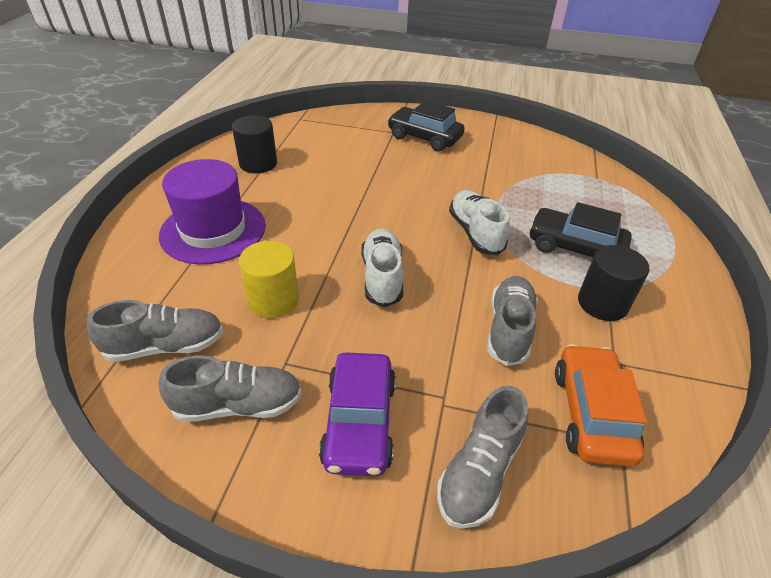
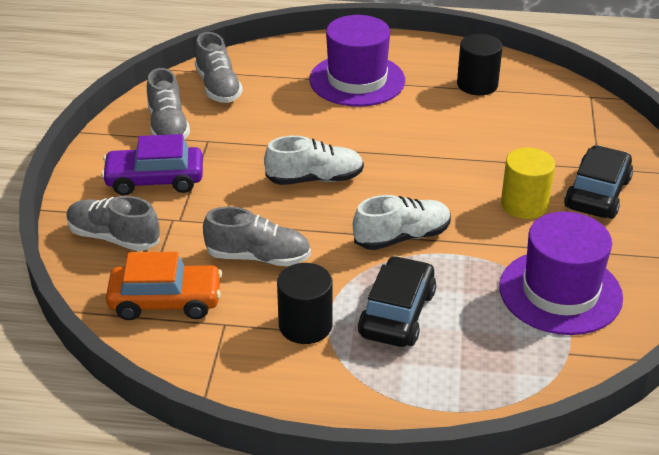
camera: 85 degrees right, 5 degrees down
(273, 300) = (273, 125): yellow cylinder -> yellow cylinder (524, 204)
(535, 170) = (560, 292): none -> purple hat

